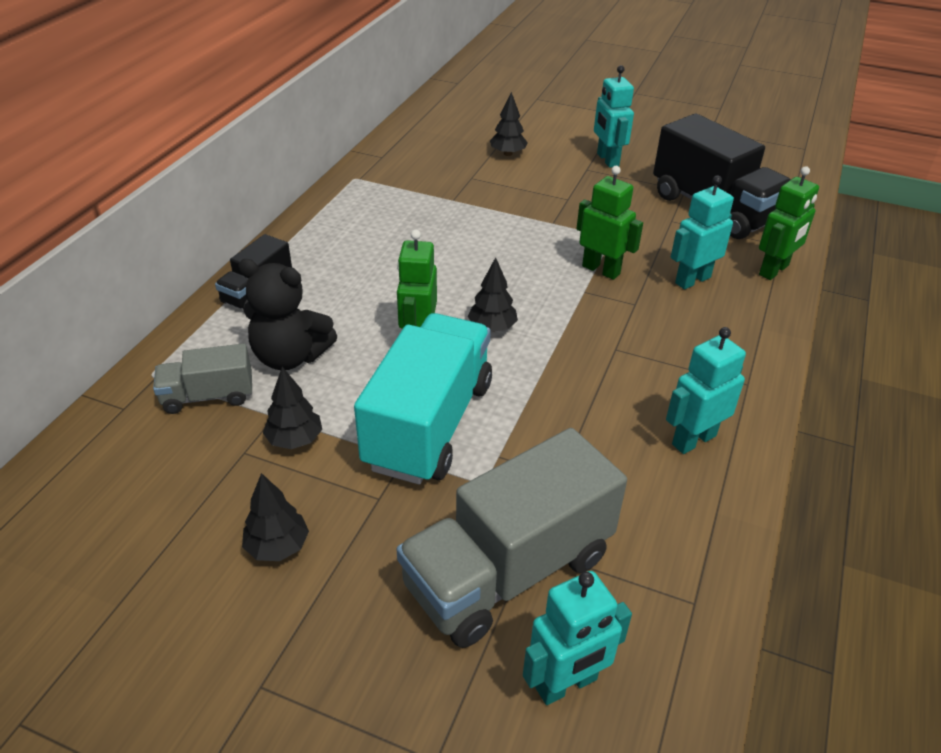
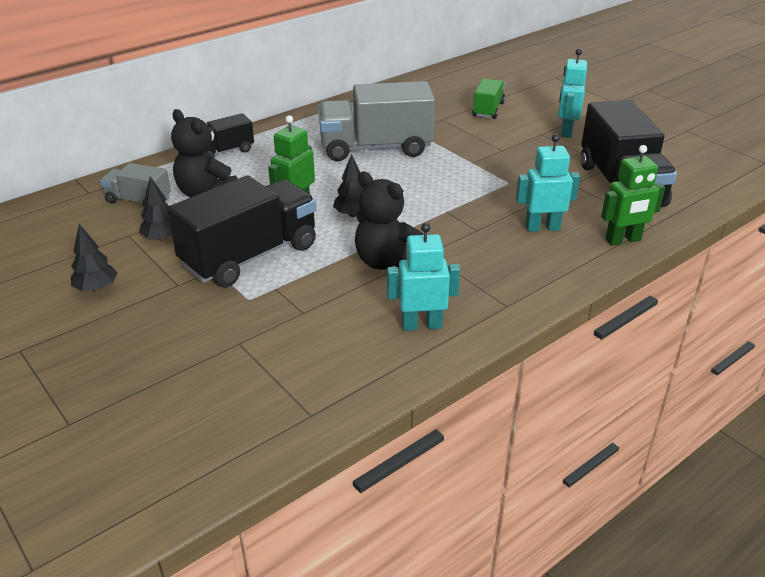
camera: 30 degrees right, 5 degrees down
(429, 424) = (250, 256): turquoise truck -> black truck
(508, 153) = (488, 110): black tree -> green truck
(508, 571) = (211, 350): grey truck -> grey truck (375, 148)
(566, 684) = (180, 421): turquoise robot -> none
(583, 375) = (386, 261): none -> black teddy bear
(601, 270) = (475, 201): green robot -> none

